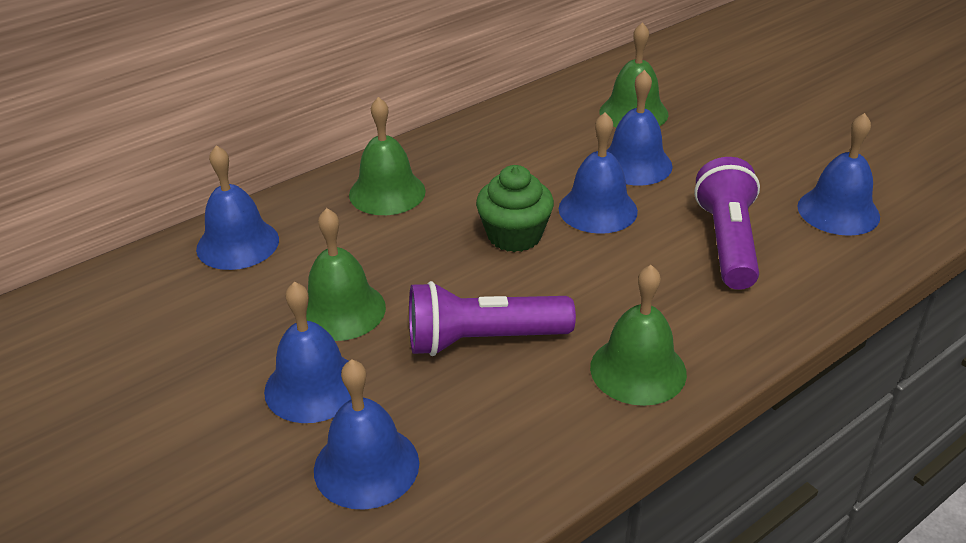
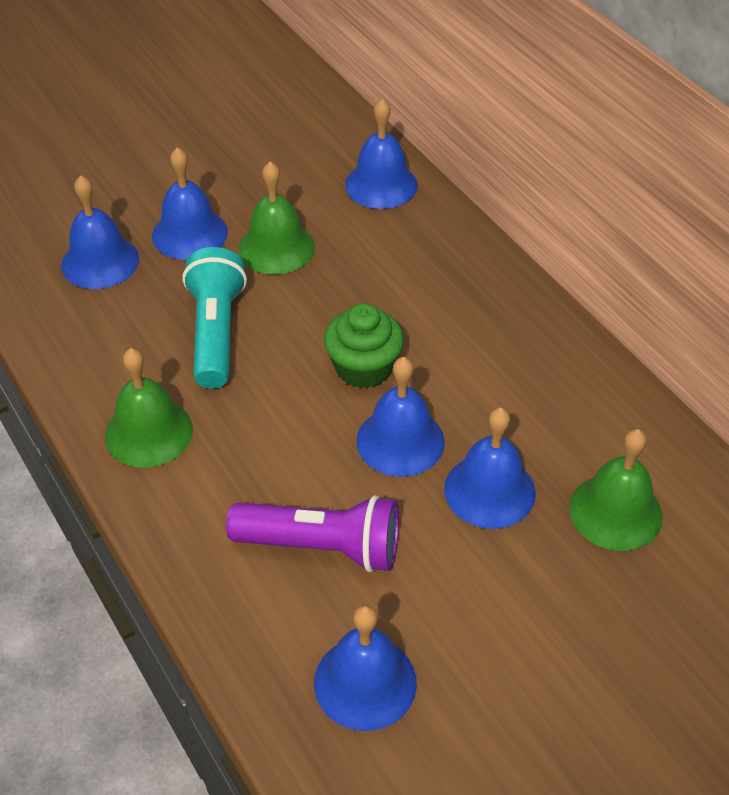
camera: 95 degrees right, 10 degrees up
(387, 192) = (451, 278): green bell -> none
(482, 340) = (216, 333): purple flashlight -> turquoise flashlight

